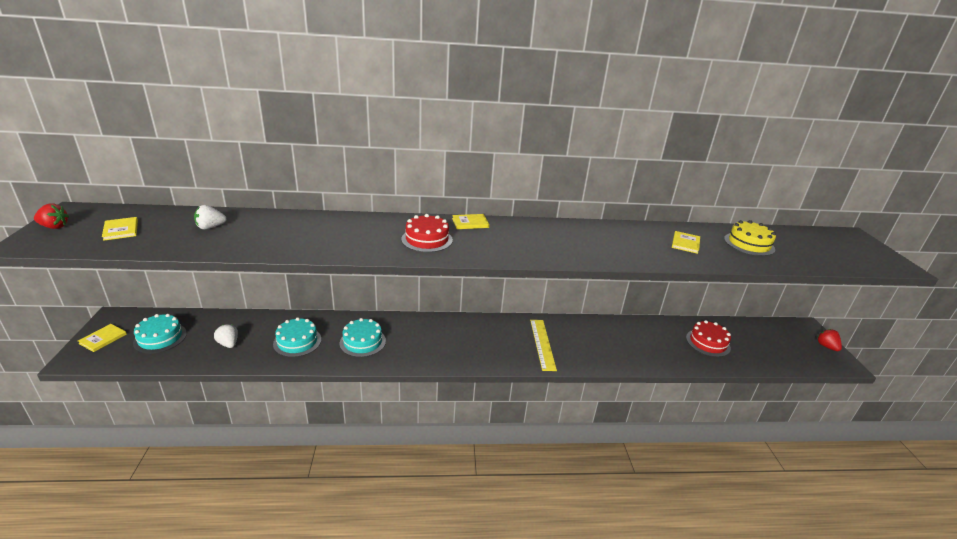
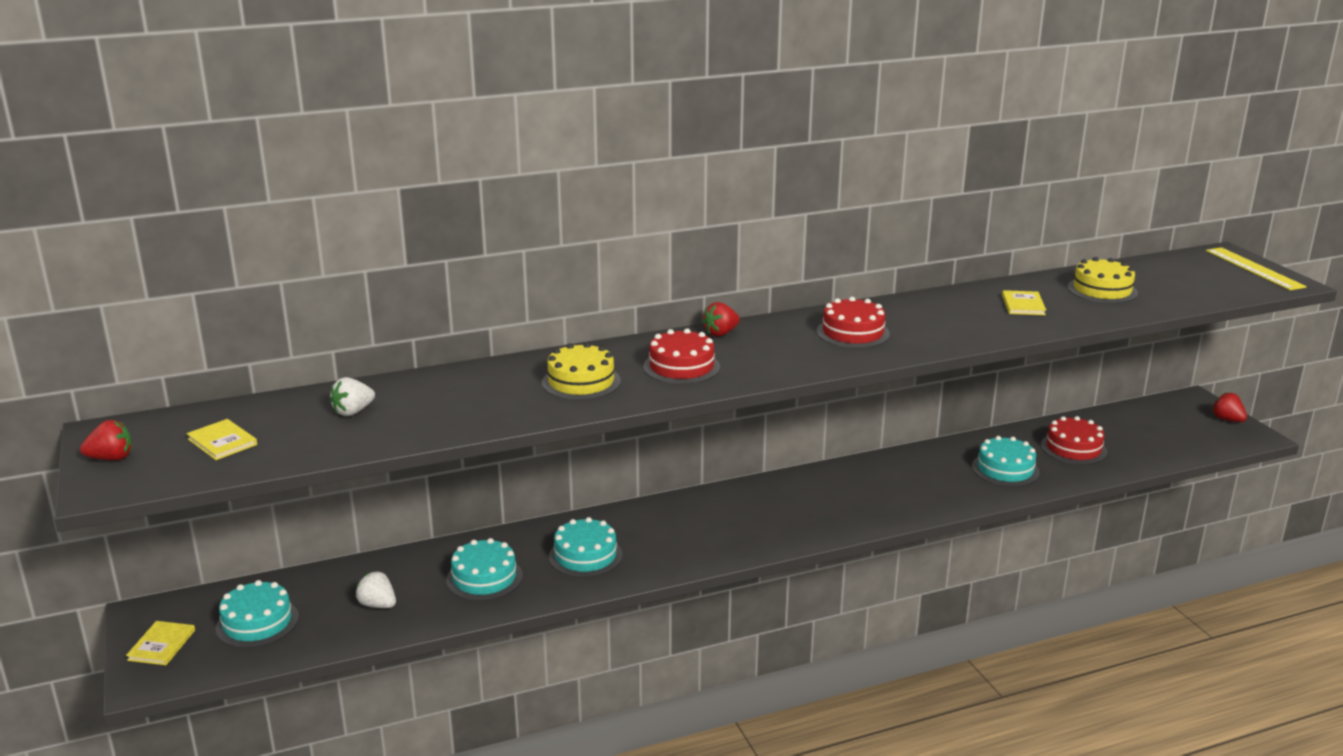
camera: 15 degrees left, 5 degrees down
(357, 236) = (581, 382): none -> yellow cake
(470, 223) = (721, 333): yellow book -> red strawberry
(542, 344) = (850, 500): yellow ruler -> yellow ruler (1254, 268)
(555, 239) = (853, 333): none -> red cake
(654, 347) = (1005, 469): none -> turquoise cake

